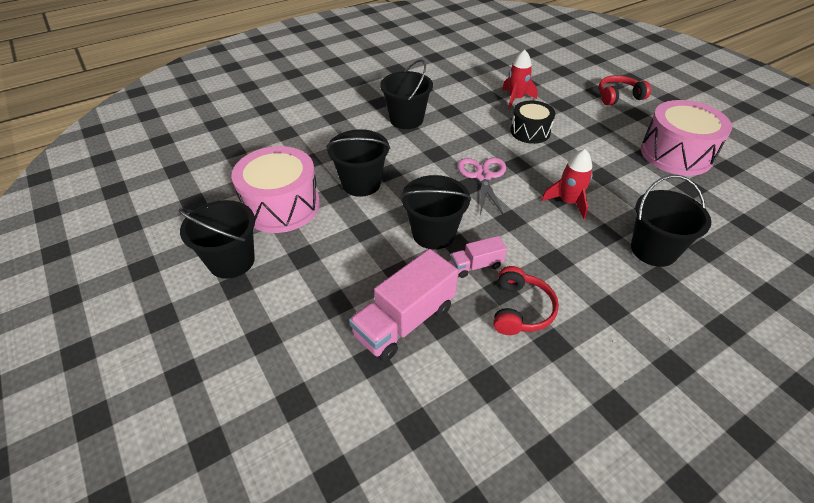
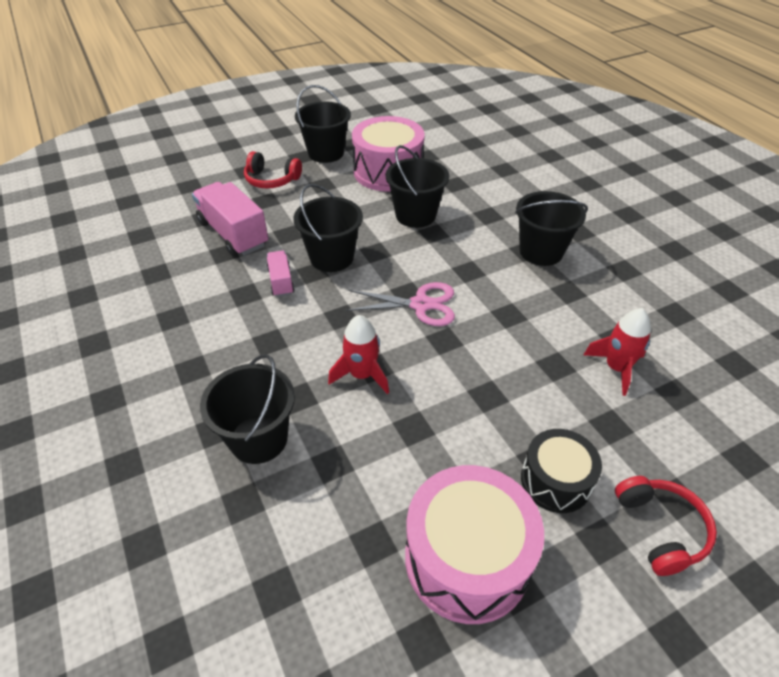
camera: 95 degrees right, 0 degrees up
(520, 309) = (217, 303): red headphones -> red headphones (271, 180)
(530, 132) = (523, 368): black drum -> black drum (555, 481)

